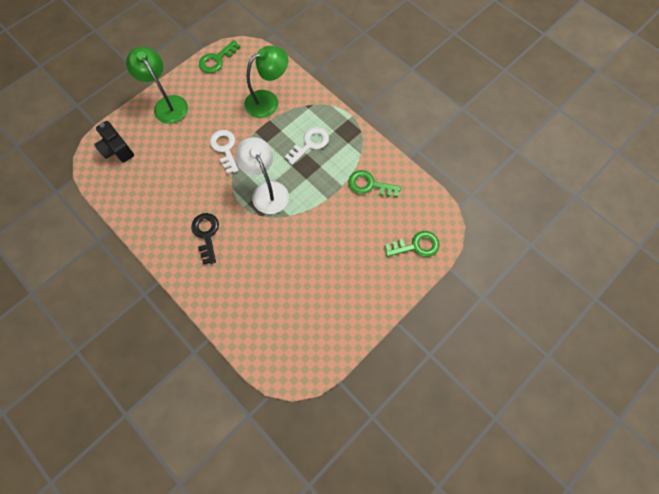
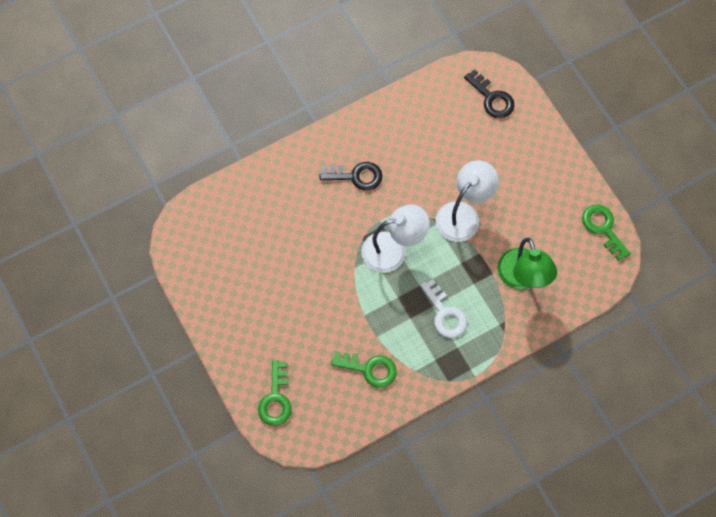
camera: 105 degrees right, 0 degrees up
(117, 149) = (492, 98): black camera -> black key
(167, 104) = (545, 160): green lamp -> none
(225, 148) = (463, 214): white key -> white lamp
(369, 185) = (369, 369): green key -> green key turned 75 degrees clockwise

